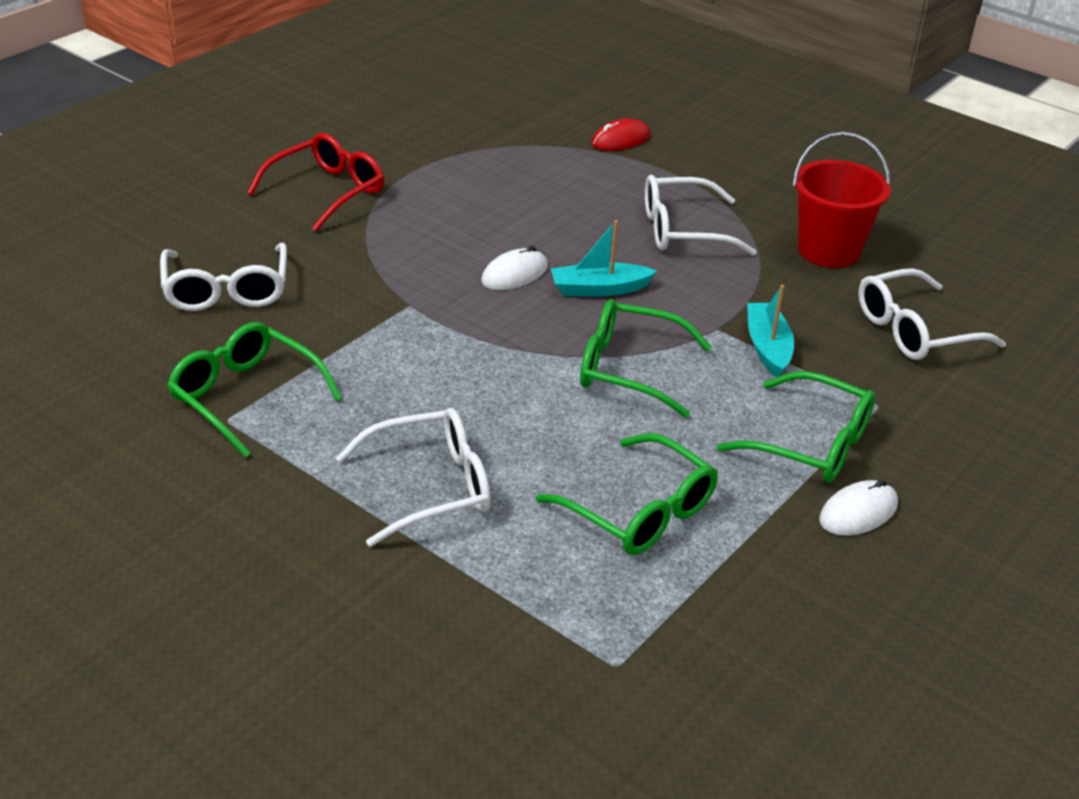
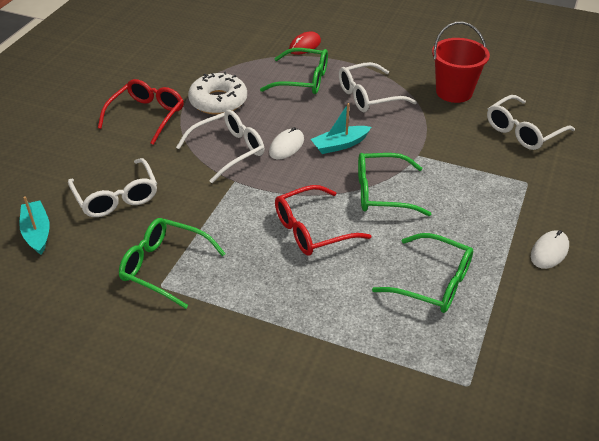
camera: 15 degrees left, 5 degrees up
(428, 487) = (305, 299): white glasses -> white glasses (227, 151)
(444, 192) = (218, 101): none -> white donut
(492, 396) = (313, 229): none -> red glasses
(767, 347) = (451, 160): turquoise boat -> turquoise boat (37, 232)
(809, 443) = (503, 215): green glasses -> green glasses (302, 80)

